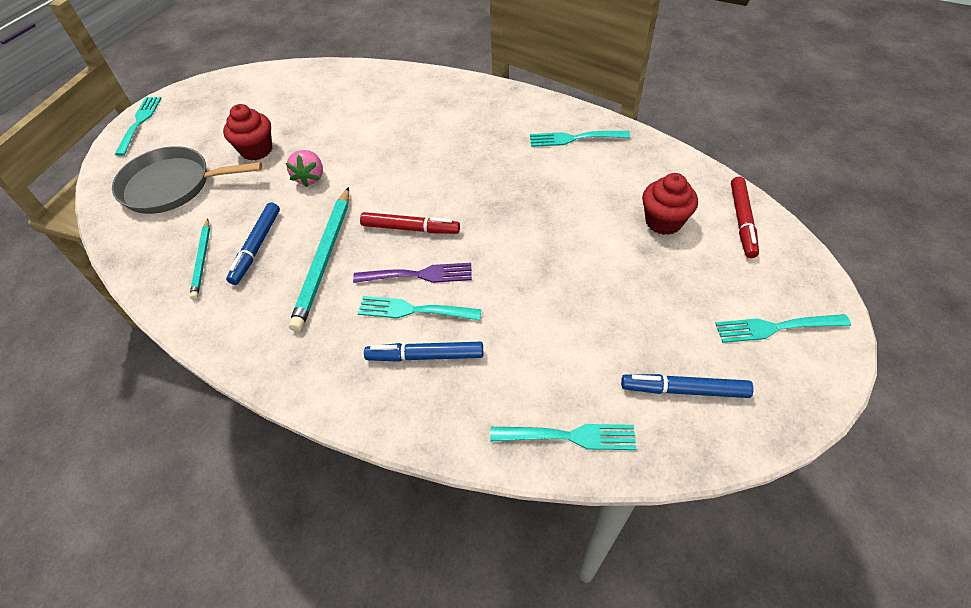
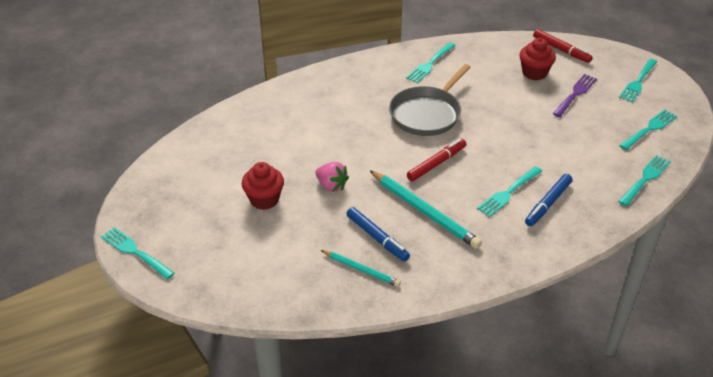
camera: 55 degrees left, 10 degrees down
(172, 186) = (252, 259): grey pan -> grey pan (427, 114)
(417, 275) = (481, 179): purple fork -> purple fork (575, 94)
(684, 390) = (649, 129): blue marker -> turquoise fork

